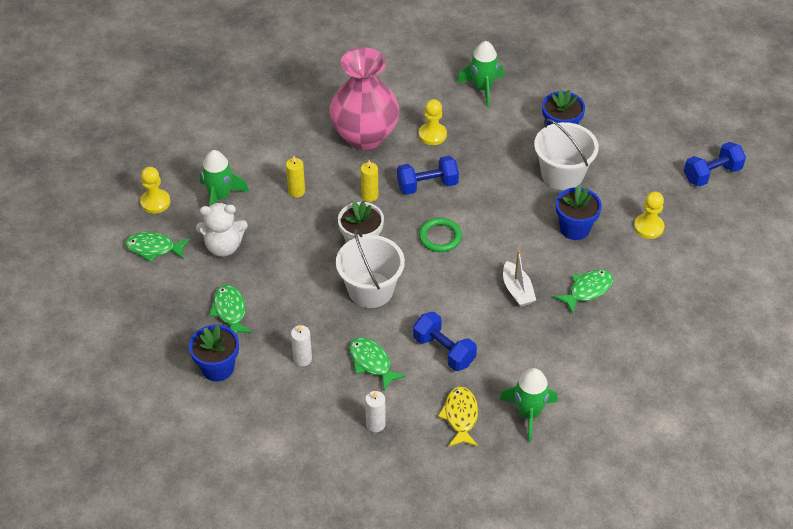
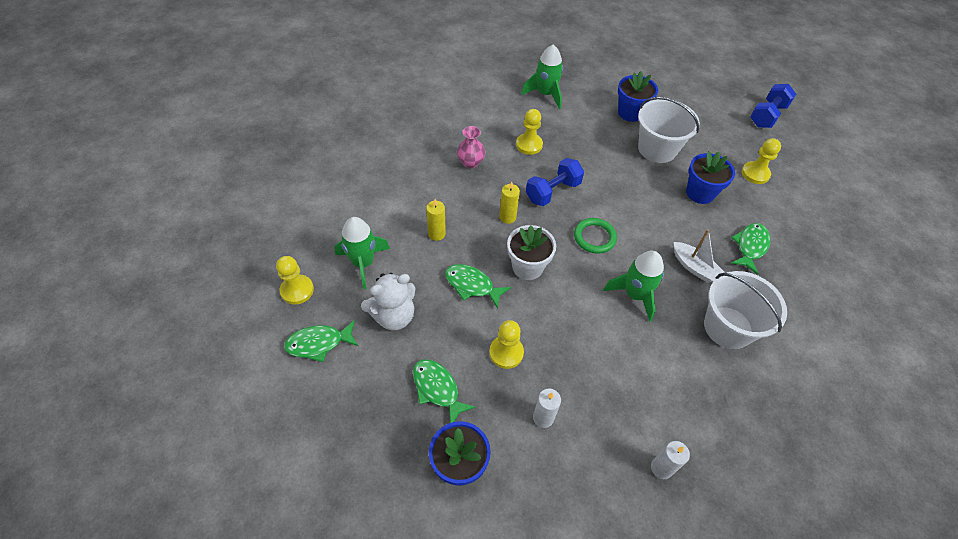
camera: 25 degrees left, 5 degrees up
(301, 303) = (506, 353): none -> yellow pawn
(365, 136) = (470, 162): pink vase -> pink vase, size x0.42
(370, 290) = (565, 313): white bucket -> white bucket (728, 327)
(372, 362) = (614, 394): green fish -> green fish (472, 285)
(444, 350) = (672, 354): blue dumbbell -> none
(460, 416) = (734, 423): yellow fish -> none
(528, 413) = (791, 393): green rocket -> green rocket (635, 295)

